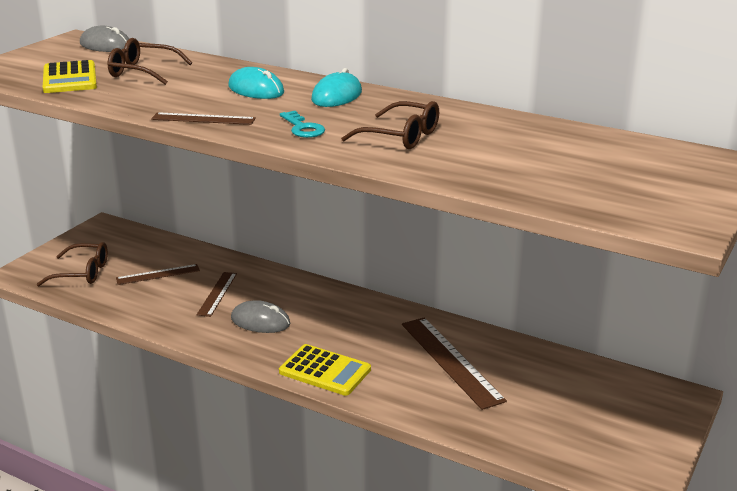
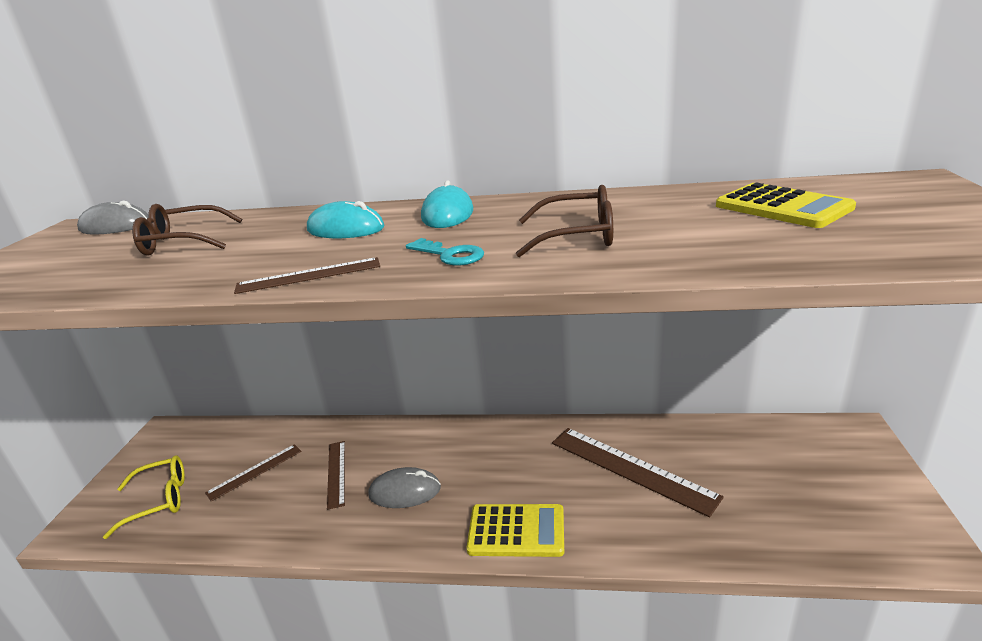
camera: 20 degrees left, 0 degrees up
(69, 78) = (81, 271): yellow calculator -> yellow calculator (782, 207)
(82, 273) = (159, 500): brown glasses -> yellow glasses

